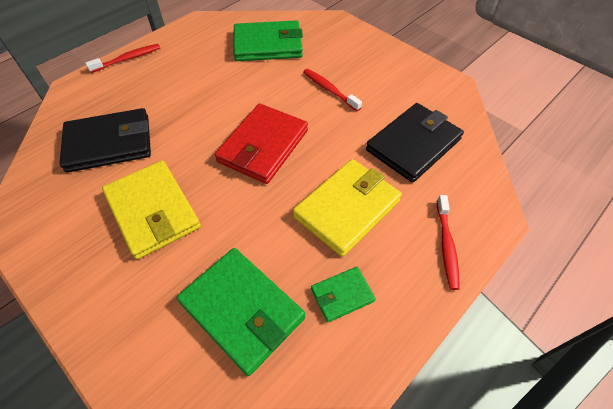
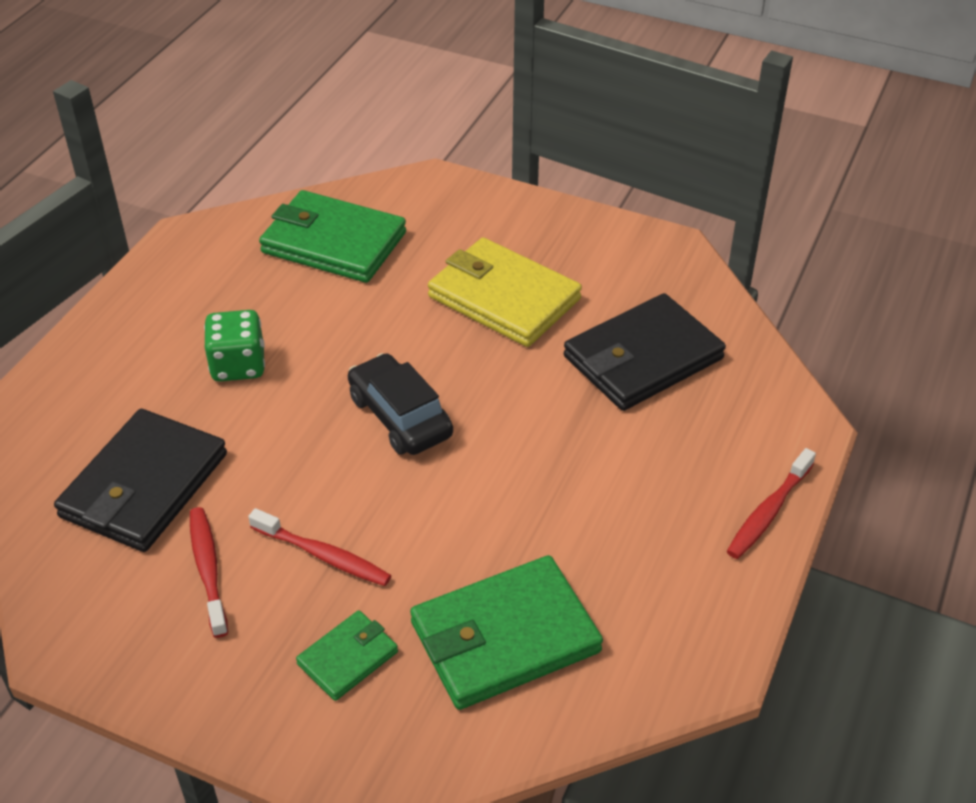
camera: 160 degrees right, 10 degrees down
(263, 146) = (400, 416): red wallet -> black car
(342, 295) = (223, 280): green wallet -> green wallet (348, 658)
(347, 208) = (238, 365): yellow wallet -> green dice
(446, 246) = (93, 357): red toothbrush -> red toothbrush (208, 569)

